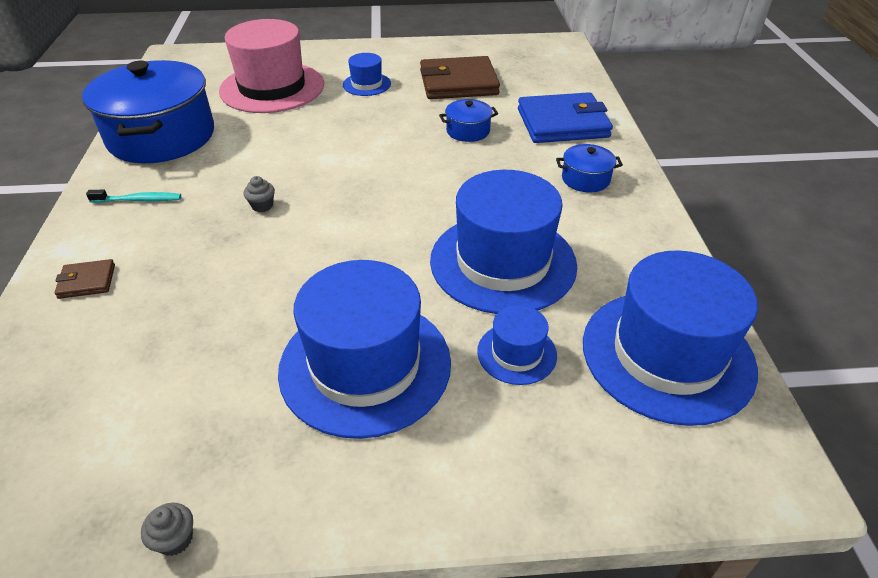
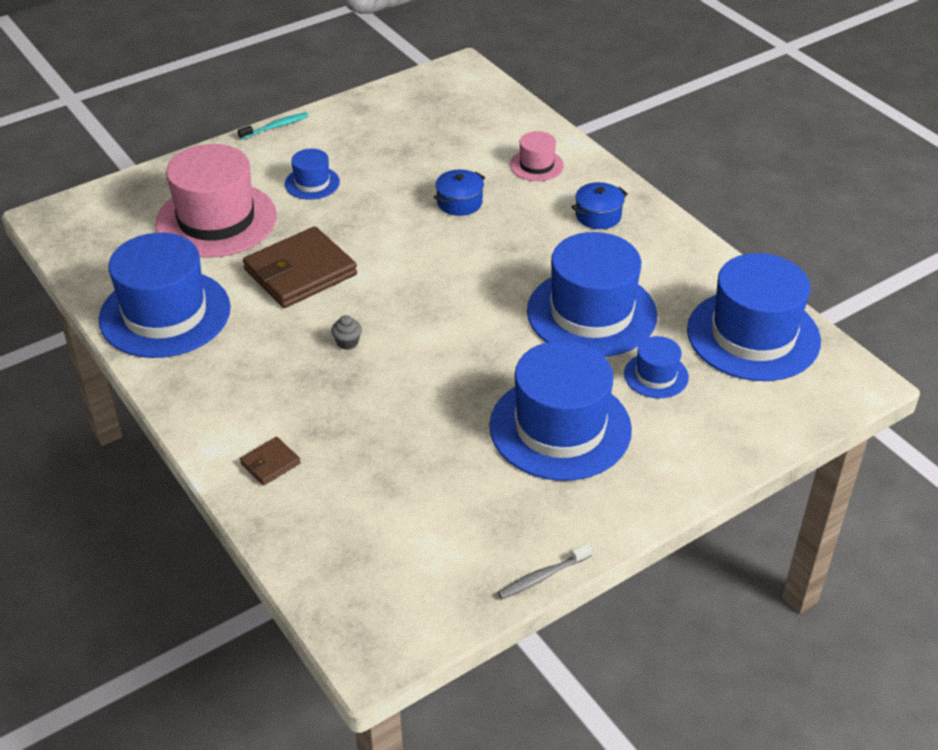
camera: 30 degrees left, 0 degrees up
(138, 200) = (224, 381): turquoise toothbrush -> turquoise toothbrush (275, 127)
(162, 136) = (165, 314): blue pot -> blue hat
(175, 539) = (542, 576): grey cupcake -> grey toothbrush
(458, 83) = (402, 151): brown wallet -> brown wallet (300, 272)
(562, 123) = (536, 165): blue wallet -> pink hat

